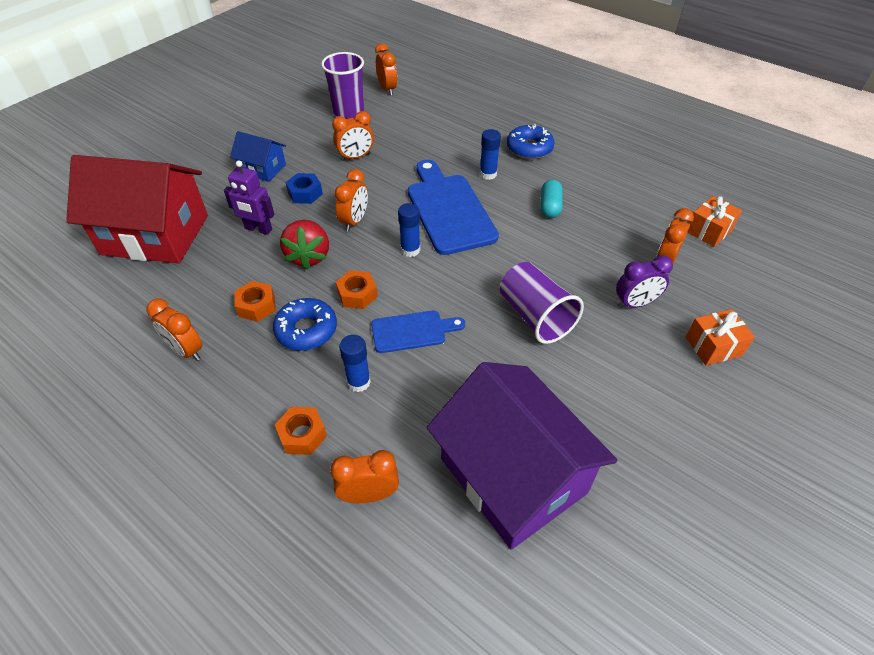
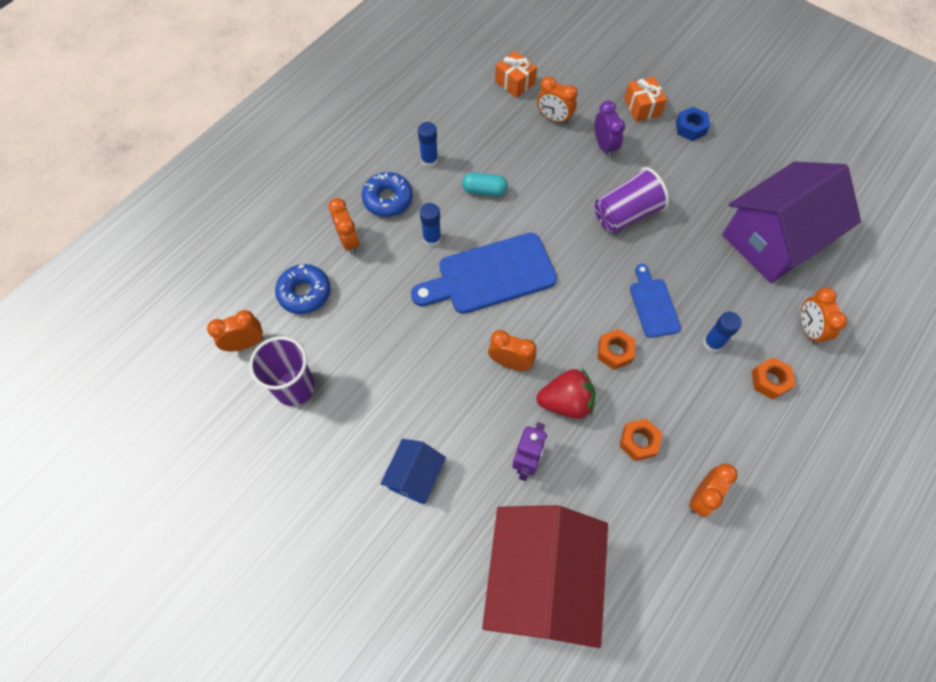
camera: 90 degrees left, 15 degrees up
(305, 193) = (463, 419): blue nut -> blue nut (690, 128)
(306, 330) = (663, 392): blue donut -> blue donut (304, 293)
(356, 157) = (395, 370): orange clock -> orange clock (349, 241)
(410, 250) = (551, 309): blue glue stick -> blue glue stick (429, 160)

